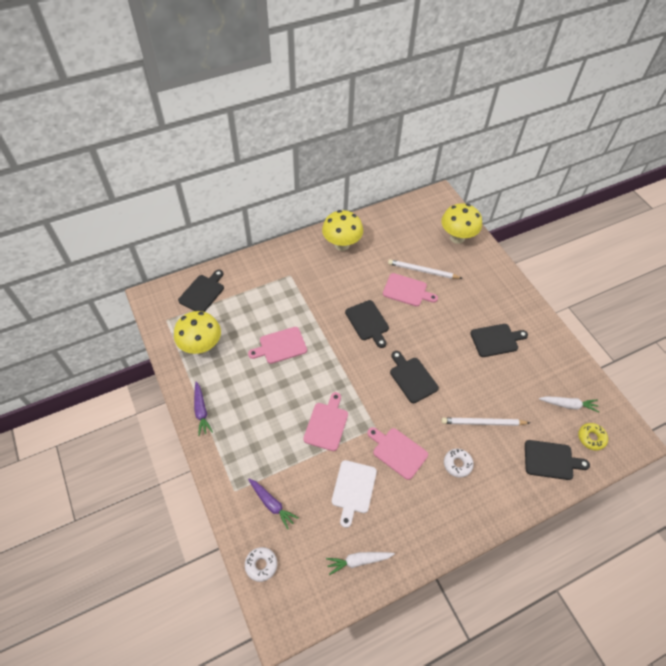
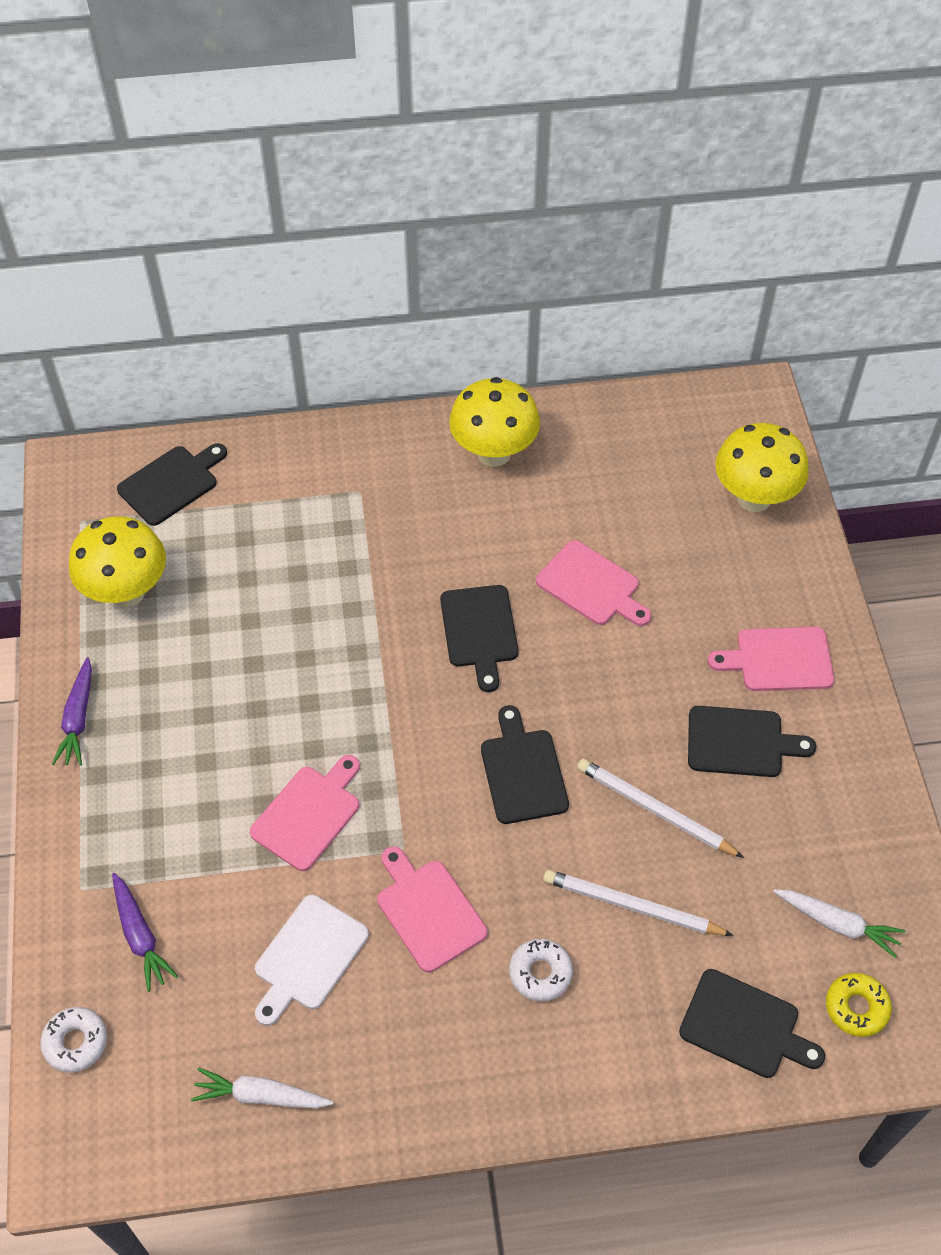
camera: 20 degrees right, 0 degrees up
(280, 346) = (281, 632): pink cutting board -> pink cutting board (779, 659)
(423, 271) = (644, 553): white pencil -> white pencil (655, 810)

